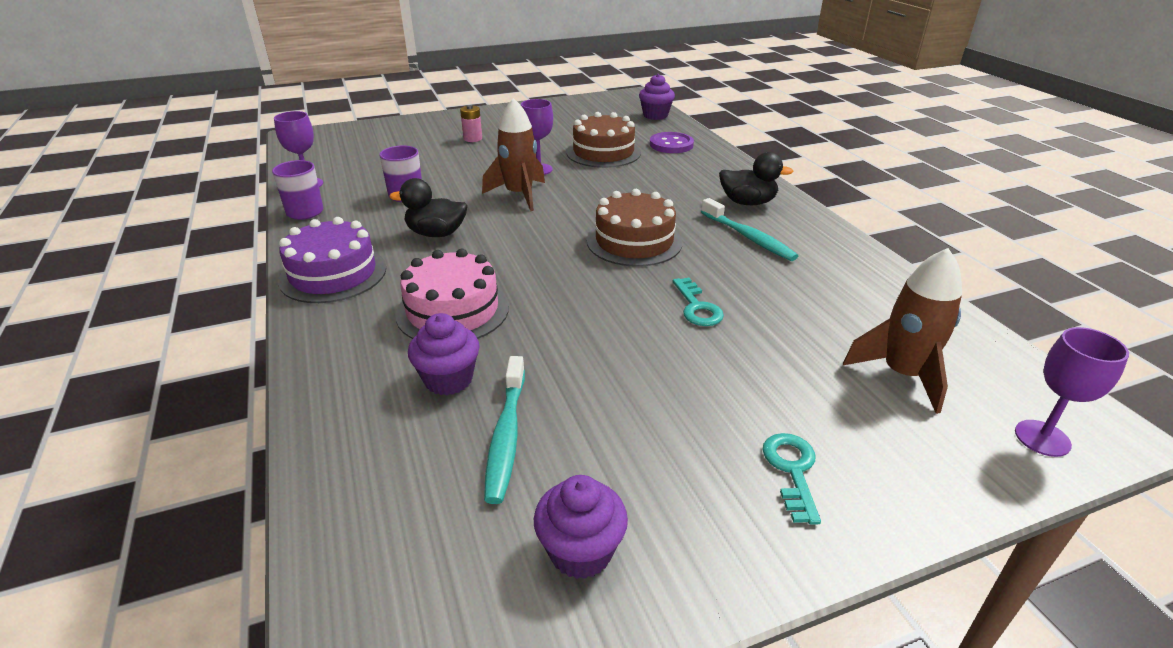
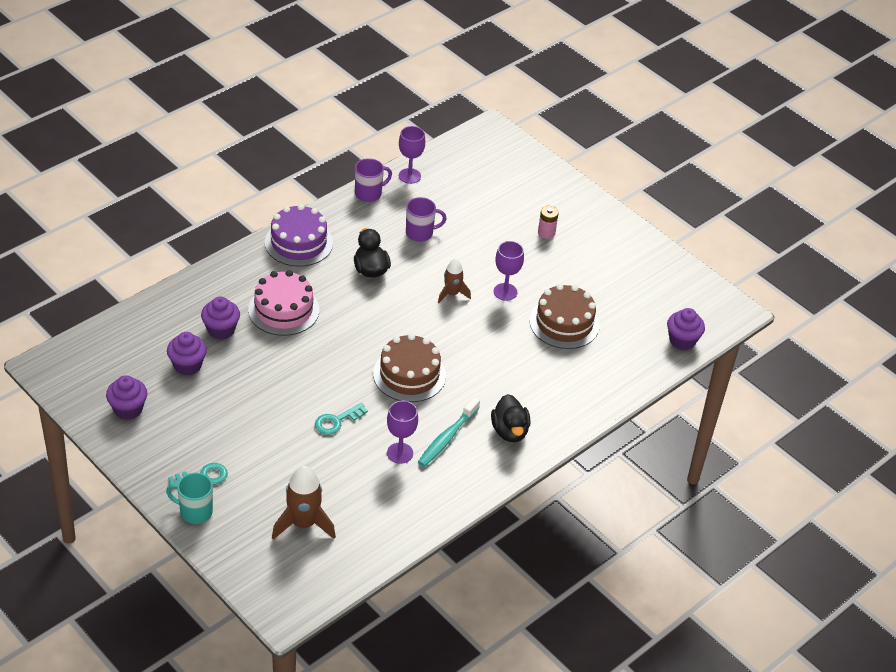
camera: 65 degrees right, 10 degrees up
(506, 436) = (187, 365): turquoise toothbrush -> purple cupcake
(519, 195) = (452, 294): brown rocket -> brown rocket, size x0.62
(671, 145) = (610, 365): purple button -> none
(881, 500) = (195, 512): none -> turquoise mug
(1042, 438) = (267, 583): purple goblet -> purple goblet (400, 453)

